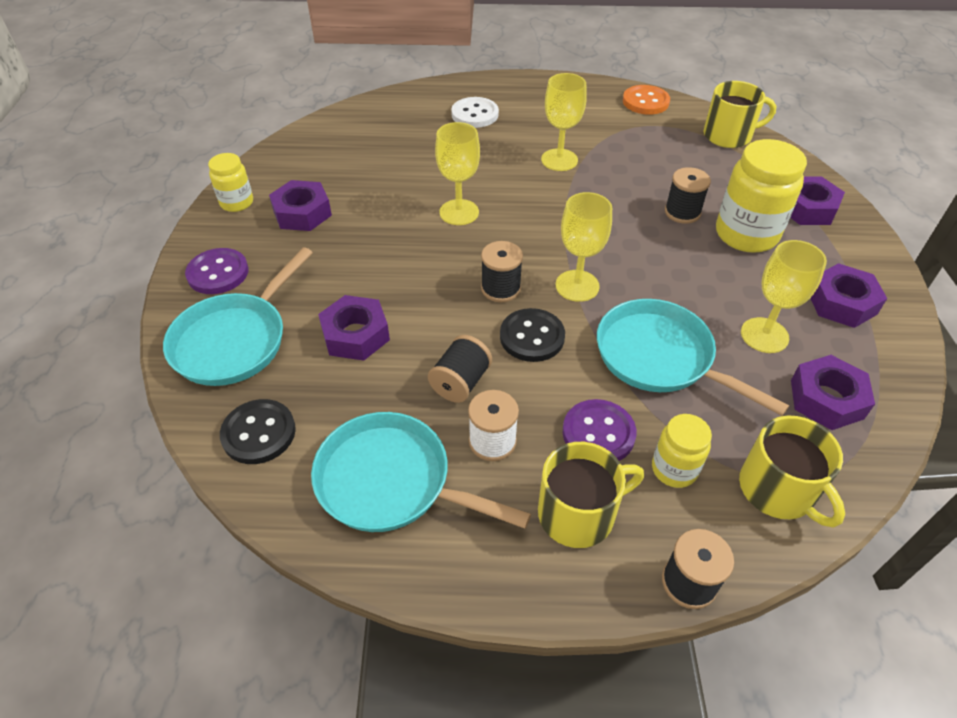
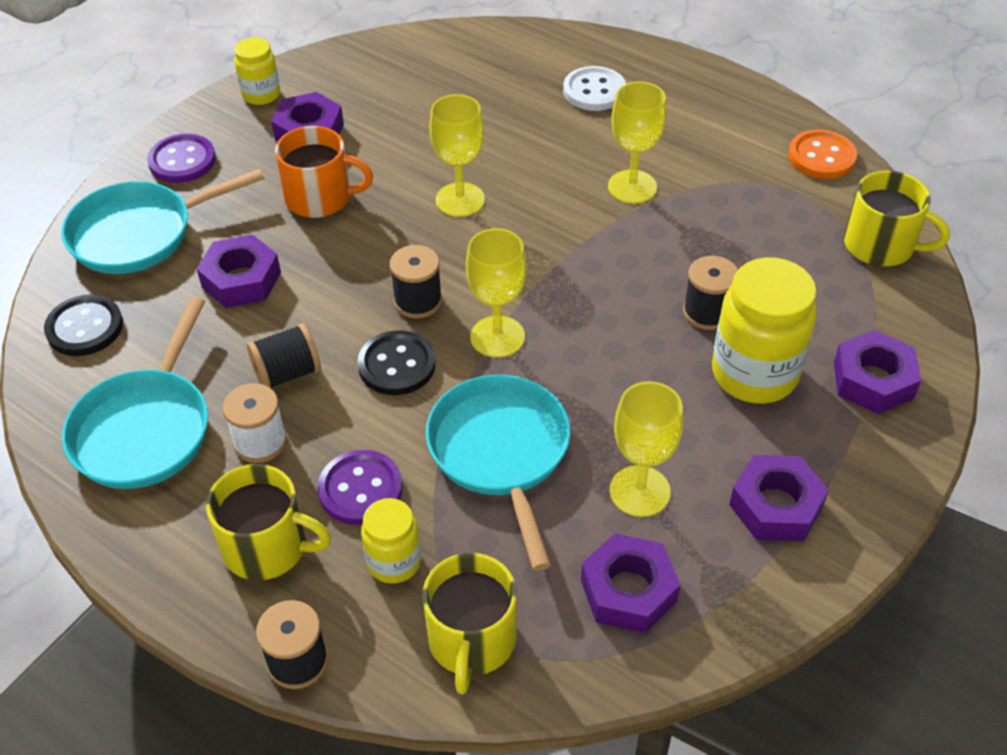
camera: 35 degrees right, 0 degrees up
(357, 253) = (320, 198): none -> orange mug
(392, 482) = (145, 428): turquoise pan -> turquoise pan turned 135 degrees counterclockwise

